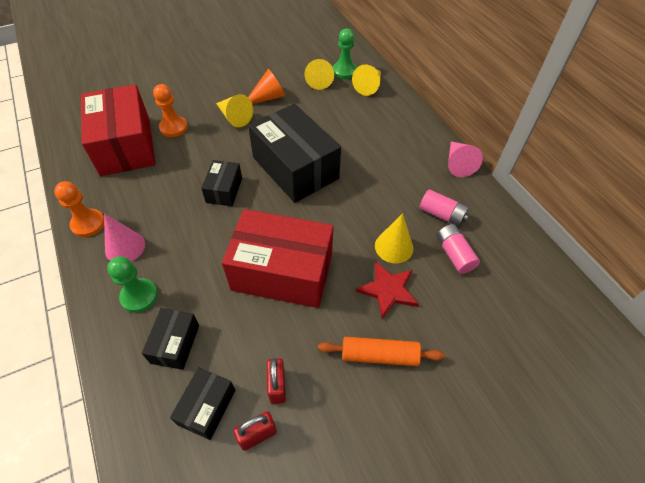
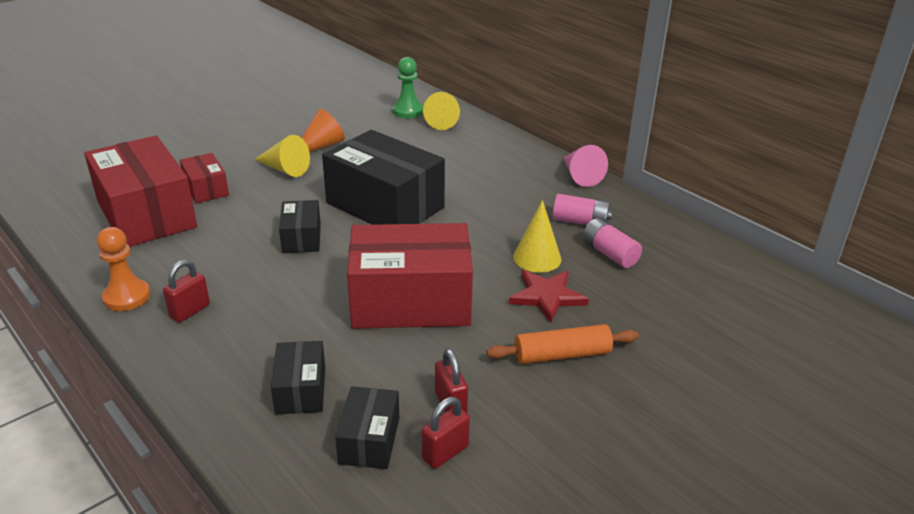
camera: 15 degrees left, 20 degrees down
(125, 247) = (190, 311): pink cone -> red padlock
(139, 296) = (231, 354): green pawn -> none
(173, 128) = (206, 189): orange pawn -> red box
(319, 80) = (380, 122): yellow cone -> none

